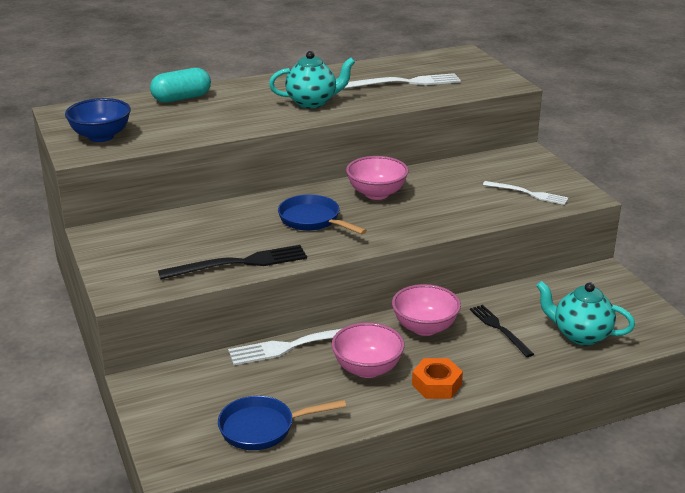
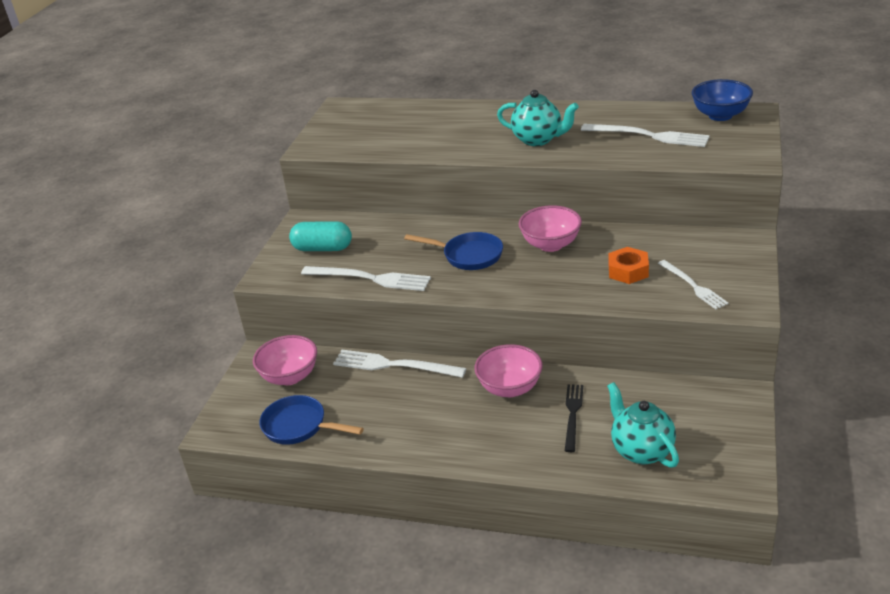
camera: 40 degrees right, 5 degrees up
(101, 136) = (340, 136): blue bowl -> blue bowl (720, 115)
(182, 98) = (439, 112): turquoise capsule -> turquoise capsule (323, 248)
(239, 263) = (370, 278): black fork -> white fork
(313, 220) = (468, 256): blue pan -> blue pan turned 120 degrees clockwise
(367, 369) = (424, 408): pink bowl -> pink bowl (290, 377)
(436, 384) = (462, 445): orange nut -> orange nut (628, 271)

